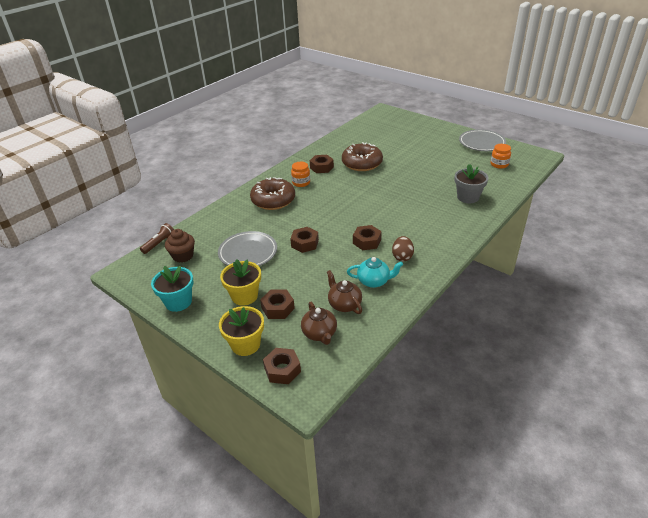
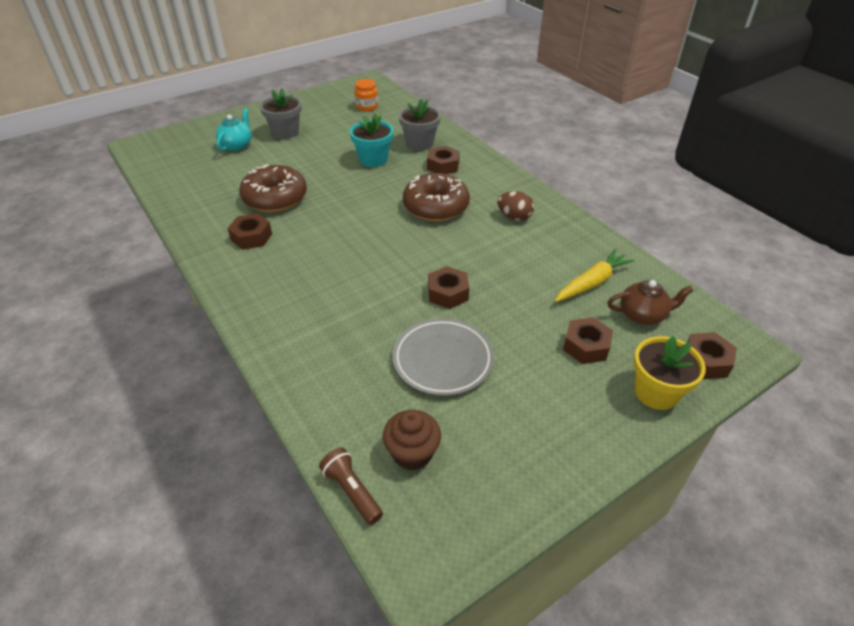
camera: 75 degrees left, 5 degrees up
(178, 302) = (543, 470): turquoise flower pot -> turquoise flower pot (373, 159)
(244, 296) = (550, 379): yellow flower pot -> none
(273, 200) = (309, 307): brown donut -> brown donut (436, 206)
(301, 183) = (279, 267): orange jar -> none
(344, 304) = (592, 283): brown teapot -> yellow carrot
(367, 241) = (470, 236): brown nut -> brown nut (443, 166)
(374, 281) = (554, 249): turquoise teapot -> turquoise teapot (237, 145)
(435, 146) = (285, 132): none -> grey flower pot
(481, 143) = (310, 103): grey plate -> none

